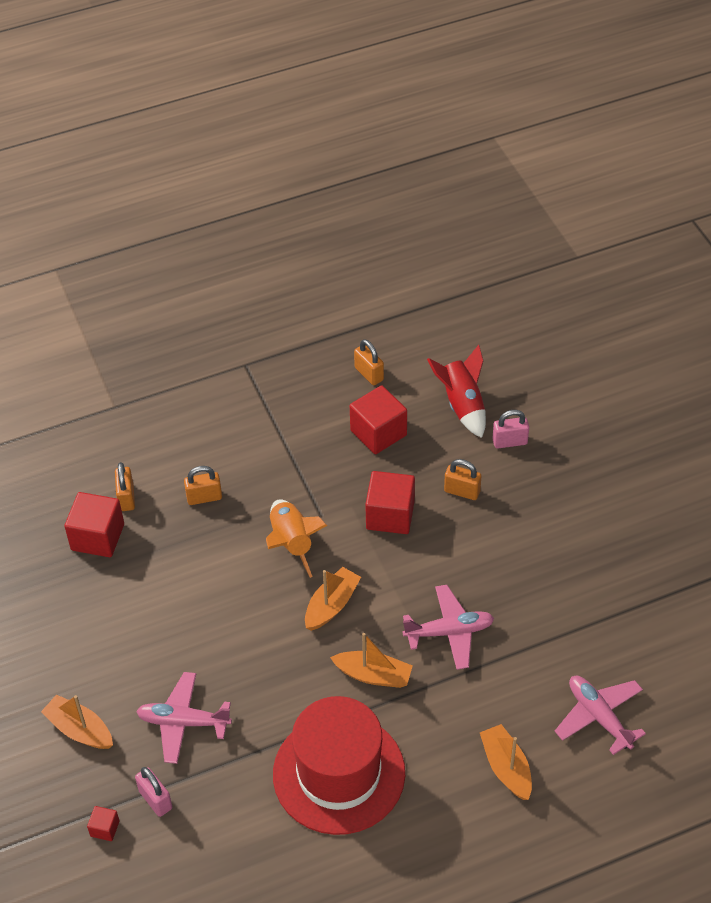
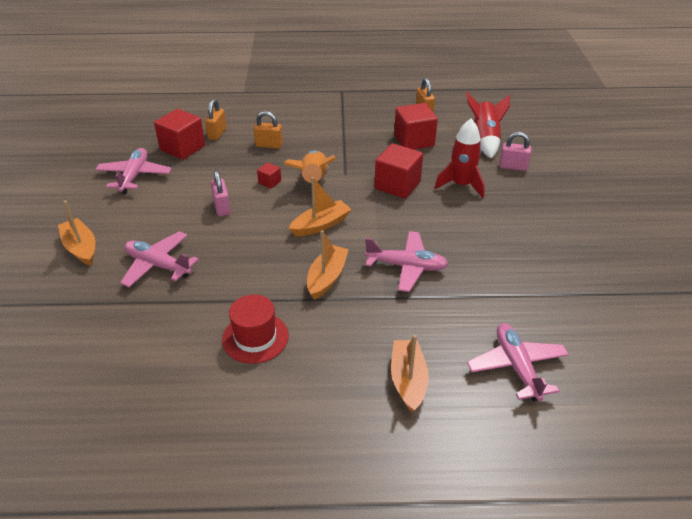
camera: 20 degrees right, 10 degrees down
(68, 603) = (134, 176): none -> pink plane
(105, 828) = (44, 317): red cube -> red cube (269, 182)
(155, 799) = (97, 309): pink padlock -> pink padlock (222, 207)
(339, 773) = (255, 337): red hat -> red hat, size x0.53
(373, 675) = (327, 277): orange boat -> orange boat turned 105 degrees counterclockwise
(462, 491) = (461, 185): orange padlock -> red rocket

